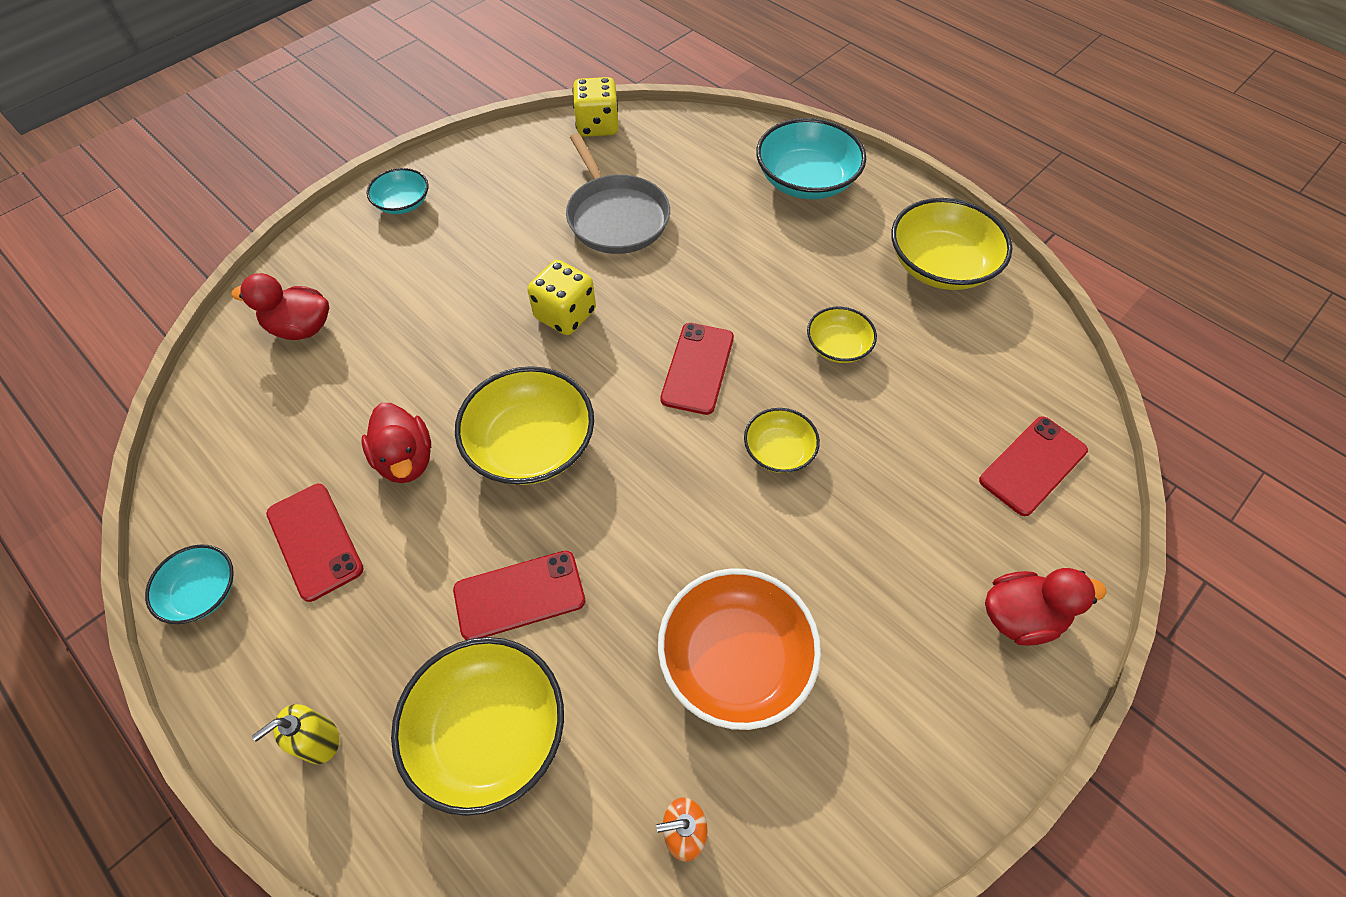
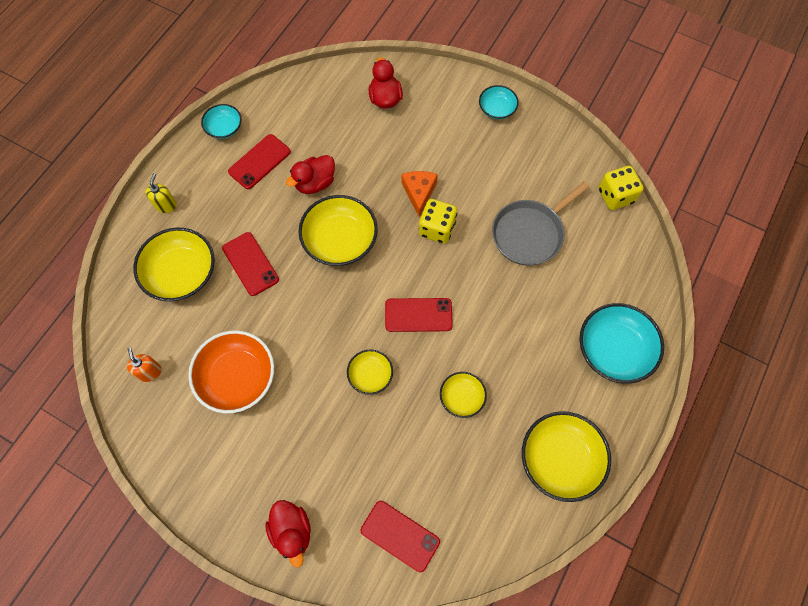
camera: 75 degrees right, 10 degrees up
(319, 741) = (166, 205): yellow soap dispenser -> yellow soap dispenser turned 60 degrees clockwise
(495, 322) = (419, 193): none -> orange cheese

